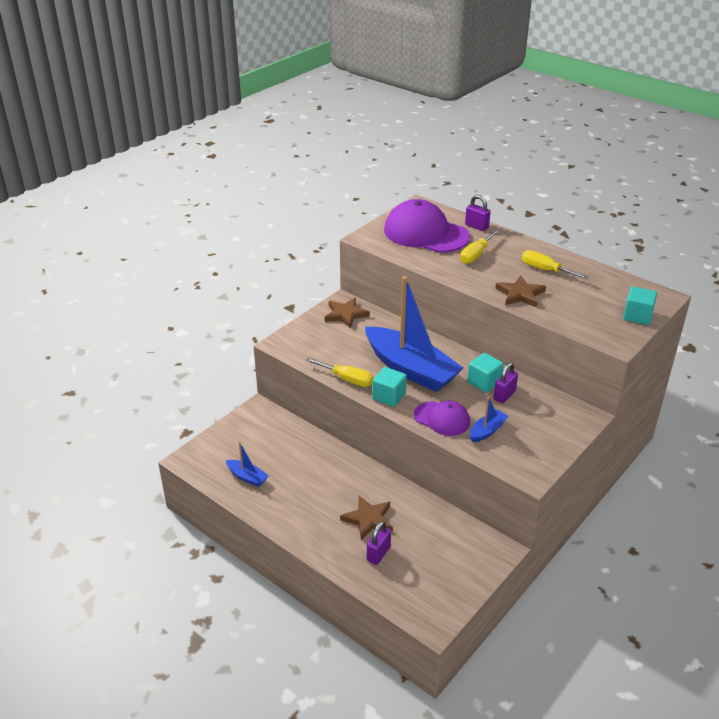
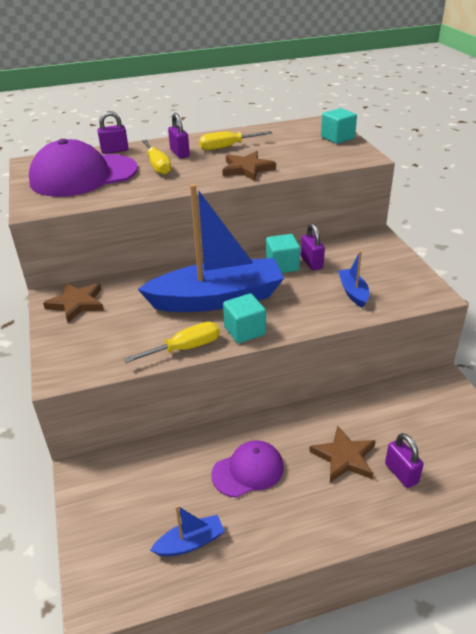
camera: 55 degrees left, 0 degrees up
(442, 419) = (312, 311): purple cap -> purple cap (248, 471)
(507, 254) = (180, 153): none -> purple padlock

